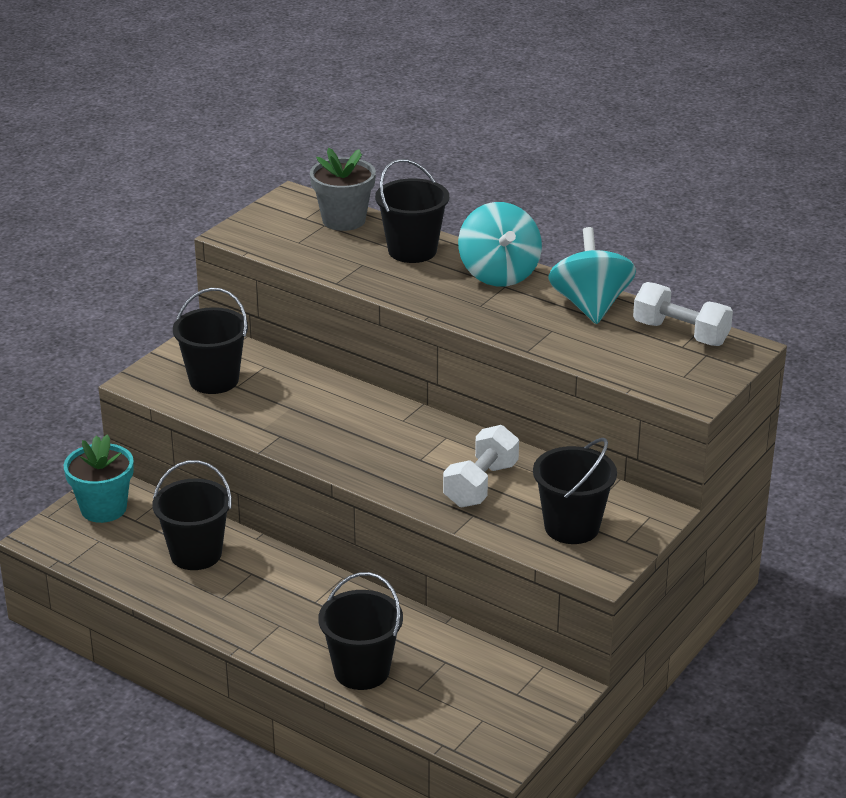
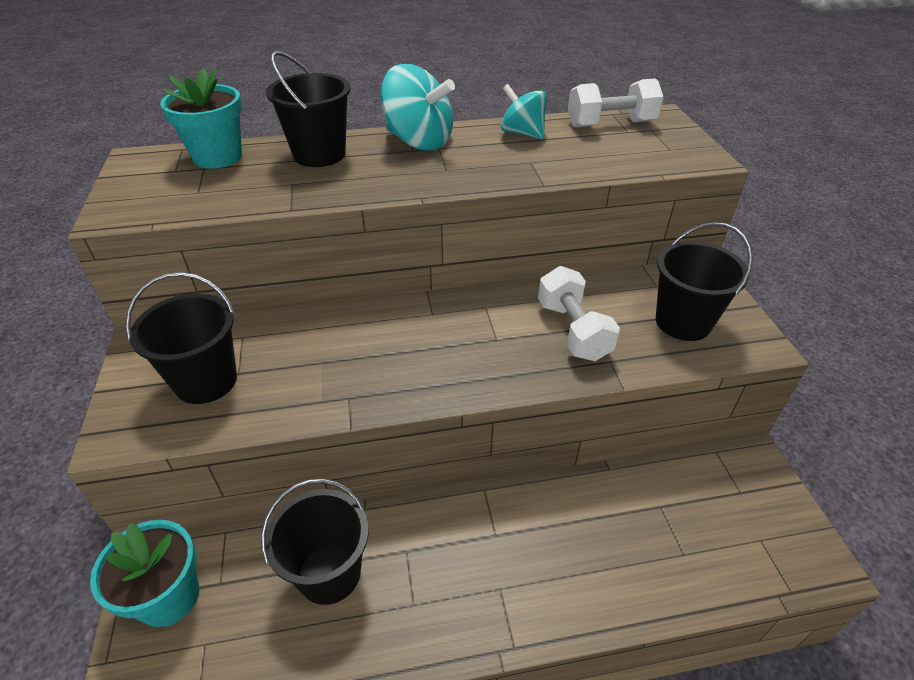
camera: 45 degrees left, 10 degrees up
(344, 220) = (218, 157): grey flower pot -> turquoise flower pot
(362, 671) = (625, 576): black bucket -> none
(590, 305) = (522, 133): turquoise spinning top -> turquoise spinning top, size x0.65

